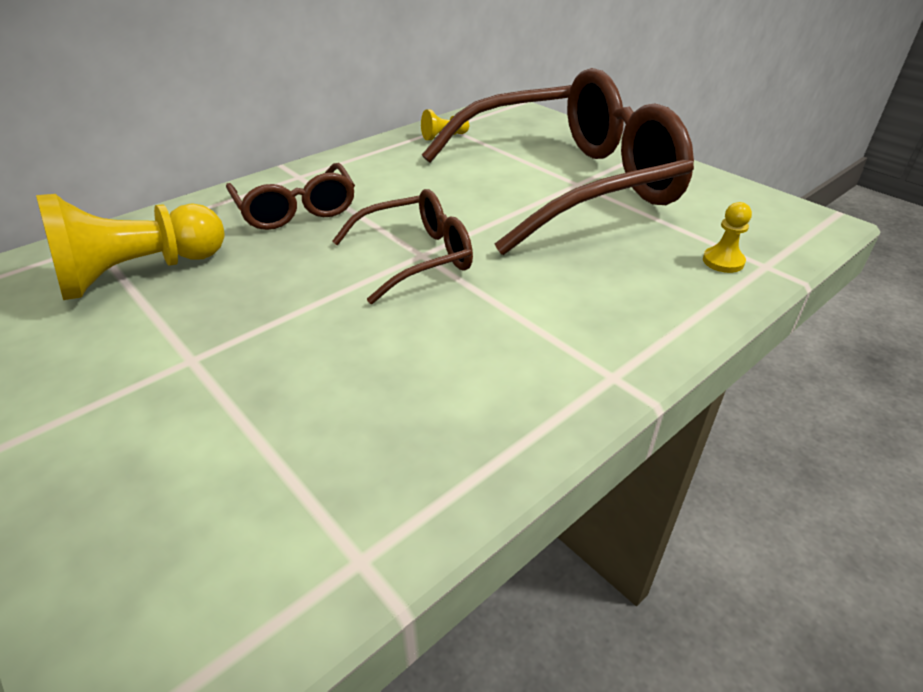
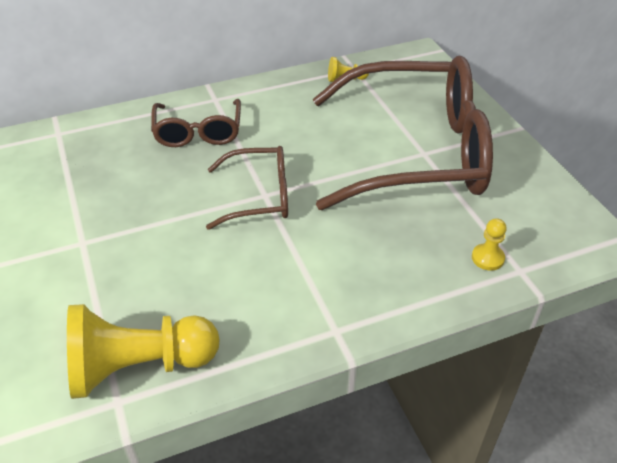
camera: 20 degrees right, 5 degrees up
(138, 273) = (76, 166): yellow pawn -> yellow pawn (139, 367)

